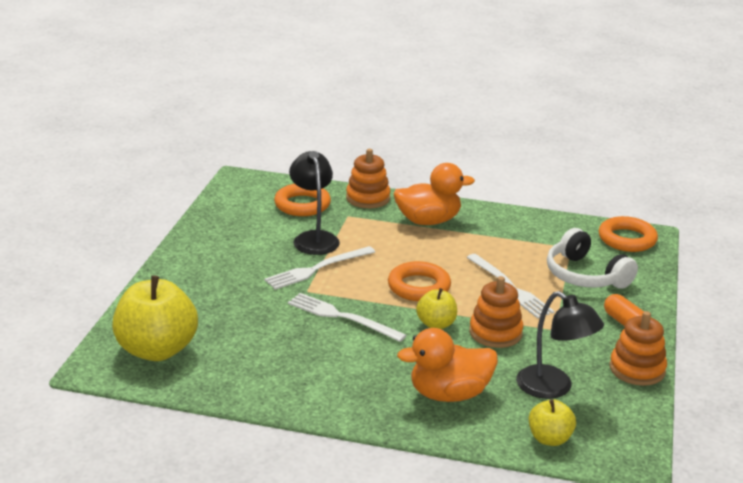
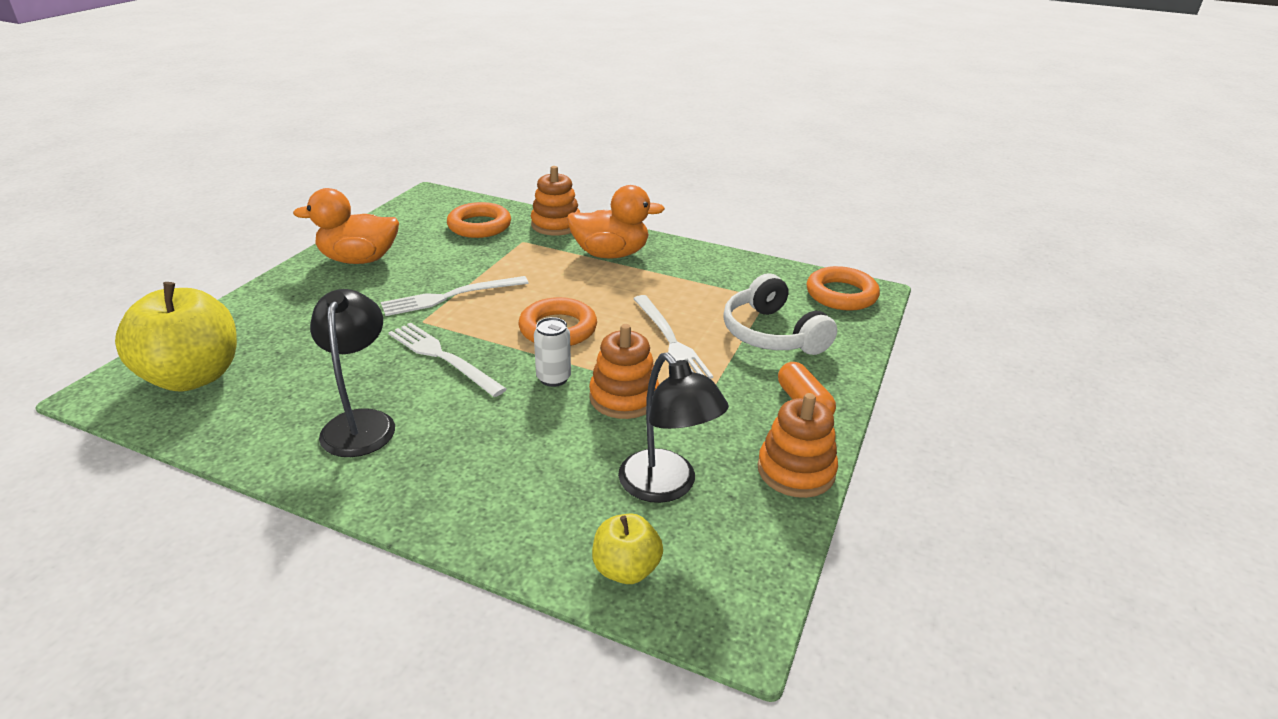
camera: 10 degrees right, 5 degrees up
(314, 238) = (469, 262): black lamp -> black lamp (361, 423)
(436, 324) = (553, 378): yellow apple -> white can
(449, 394) = (518, 479): orange duck -> orange duck (359, 259)

